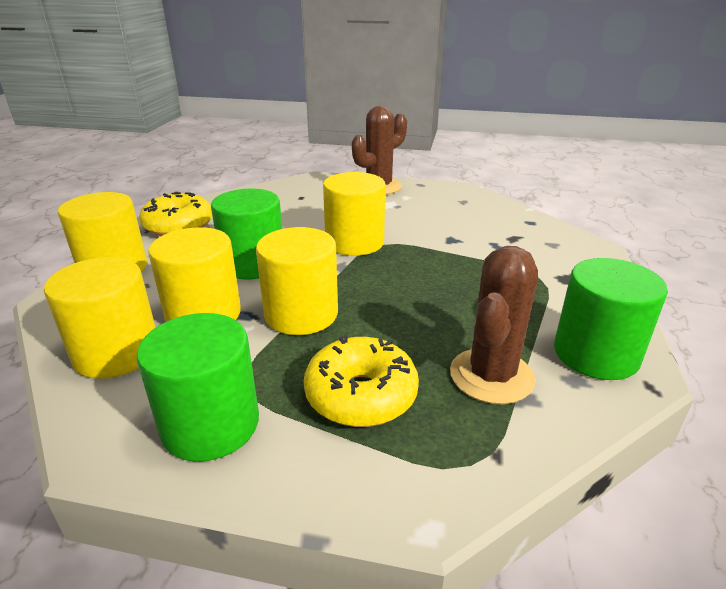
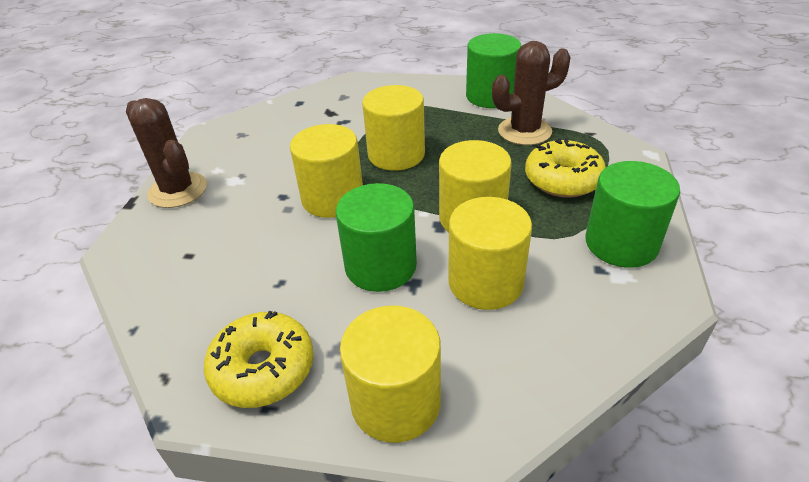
camera: 90 degrees left, 10 degrees up
(117, 353) = (563, 329): yellow cylinder -> yellow cylinder (396, 154)
(491, 376) = (524, 131): brown cactus -> brown cactus turned 45 degrees counterclockwise

